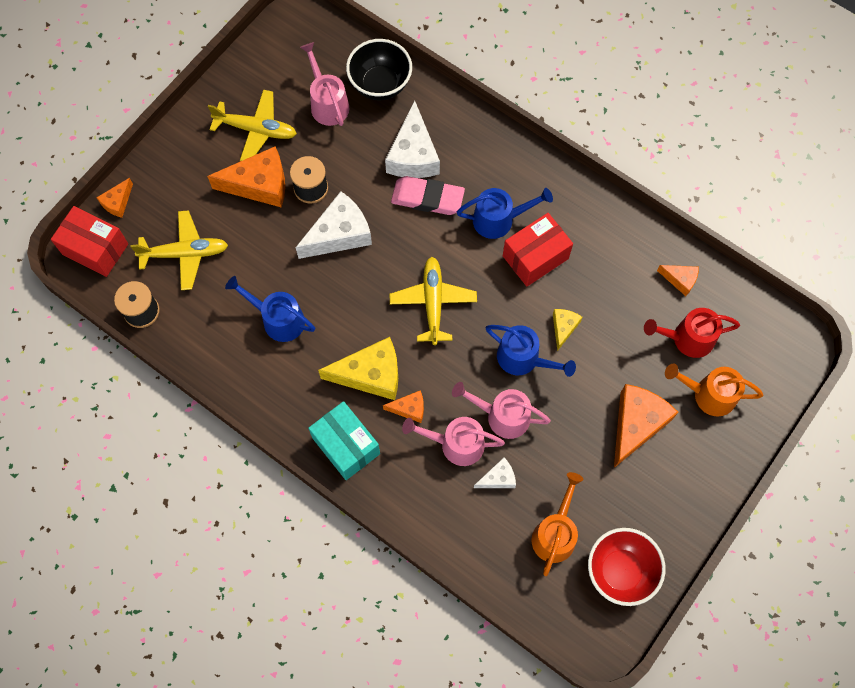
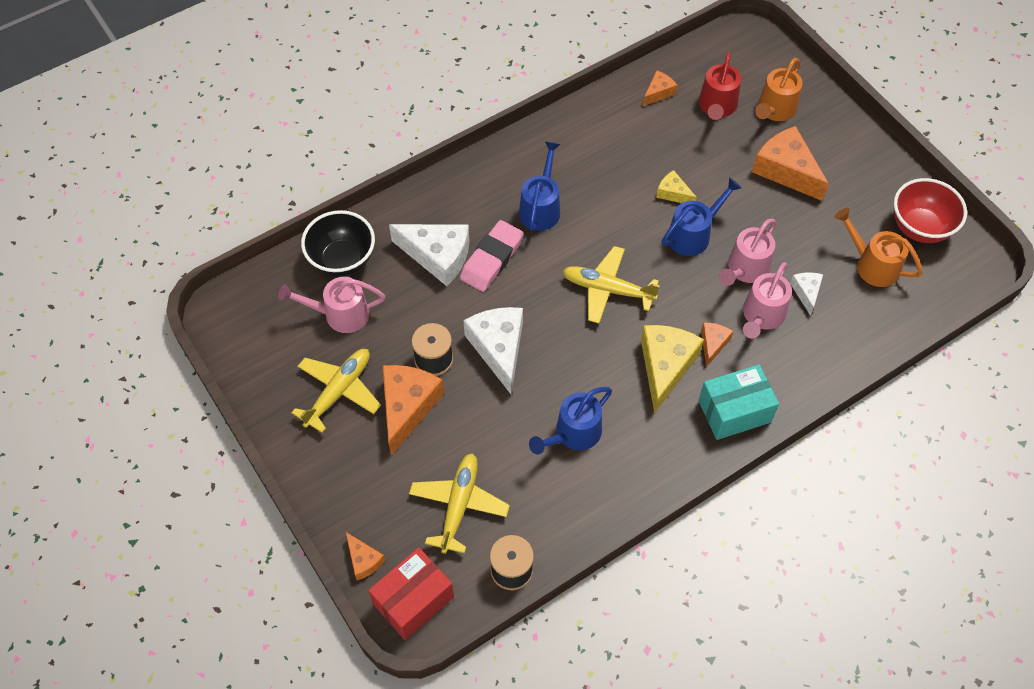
camera: 70 degrees left, 10 degrees down
(535, 257) = (592, 192): red box -> none

